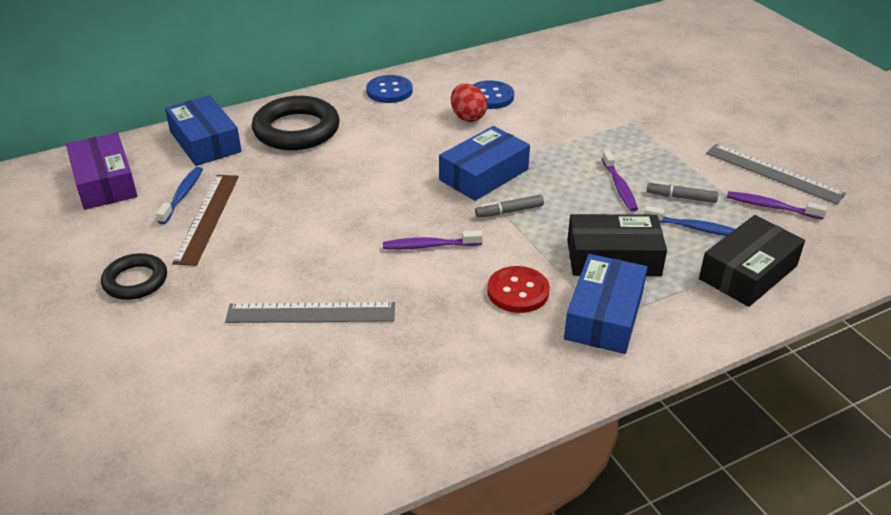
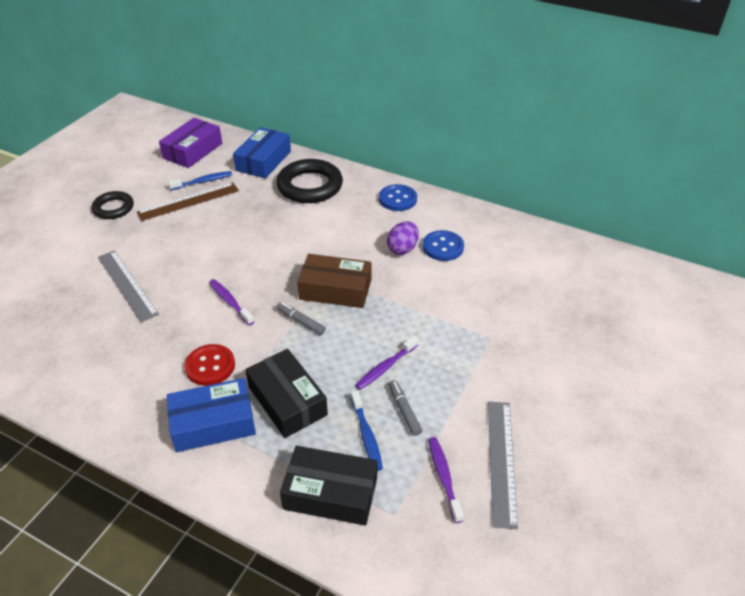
camera: 55 degrees right, 5 degrees up
(468, 117) = (402, 249): red egg -> purple egg
(484, 174) = (335, 289): blue box -> brown box

